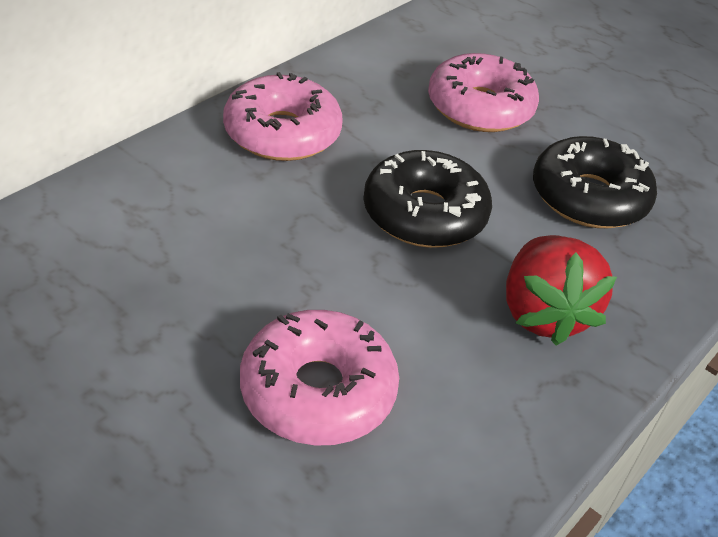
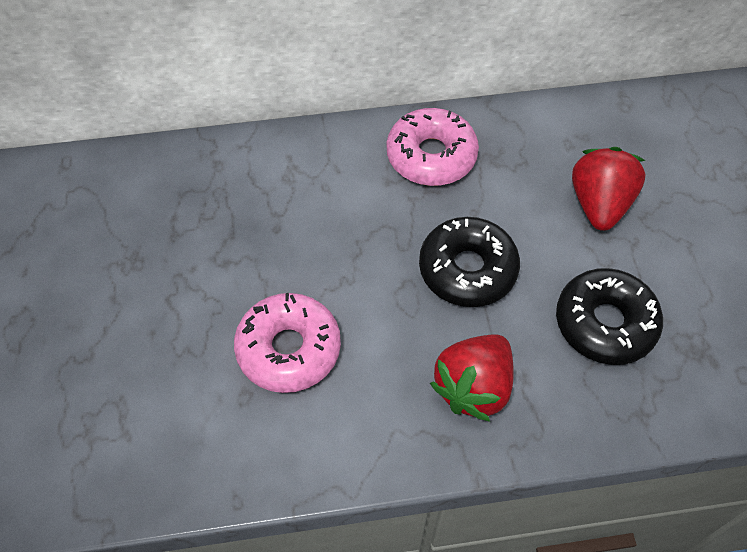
camera: 45 degrees right, 15 degrees up
(480, 107) = (599, 204): pink donut -> red strawberry

